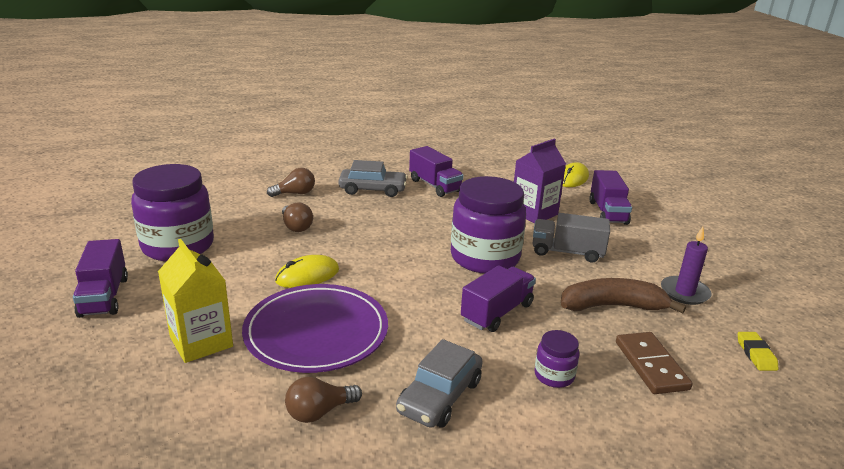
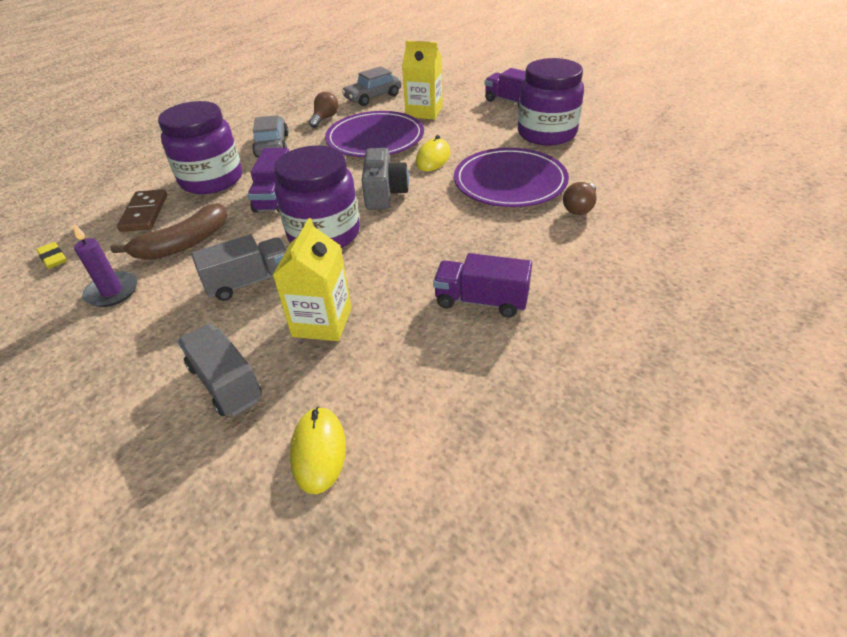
camera: 145 degrees right, 15 degrees up
(296, 227) = (510, 182): brown light bulb -> purple plate
(372, 190) = (529, 253): grey car -> grey car (373, 97)
(399, 265) = (384, 194): none -> grey camera
(534, 213) = (322, 322): purple carton -> yellow carton
(554, 375) = (212, 180): purple jar -> purple jar, size x2.24
(607, 212) = (225, 383): purple truck -> grey truck
(651, 365) = (144, 213): brown domino -> brown domino turned 45 degrees clockwise

